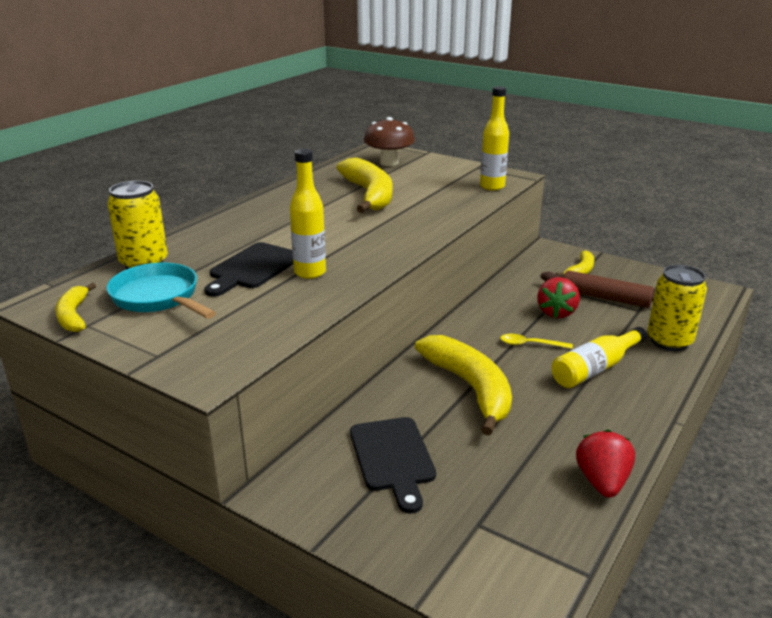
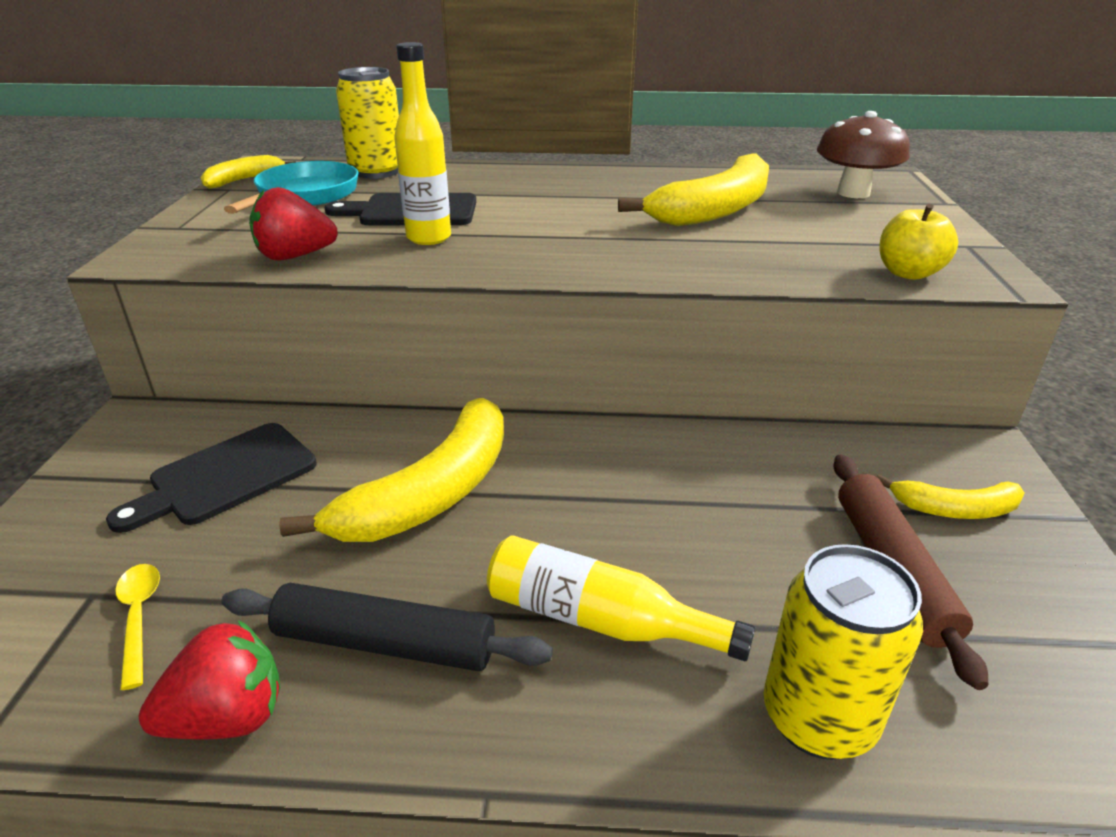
camera: 60 degrees right, 5 degrees up
(492, 187) = (908, 273): yellow bottle -> yellow apple
(530, 344) = (612, 517): yellow spoon -> yellow spoon (139, 618)
(556, 312) = (755, 519): red strawberry -> red strawberry (295, 256)
(578, 427) = (385, 643): none -> black rolling pin

